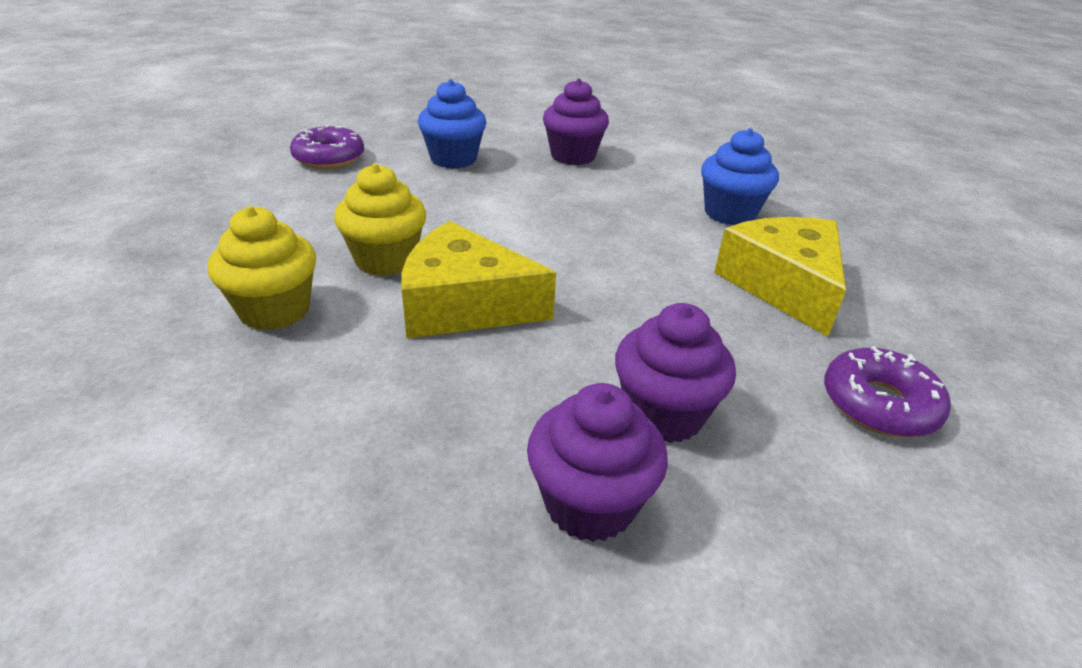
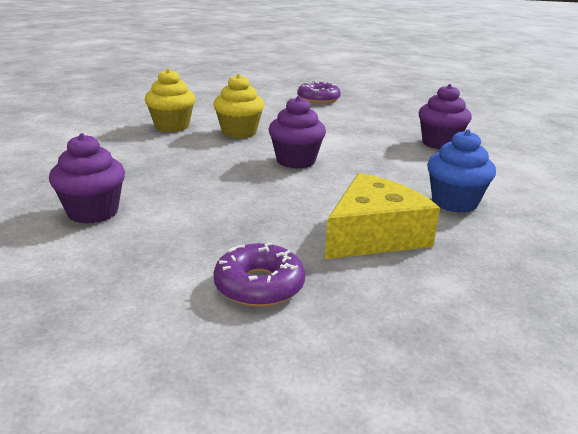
camera: 60 degrees right, 10 degrees down
(453, 159) = (370, 119): blue cupcake -> none
(464, 304) = (222, 155): yellow cheese -> none
(663, 414) = (177, 218): purple cupcake -> purple cupcake (296, 161)

